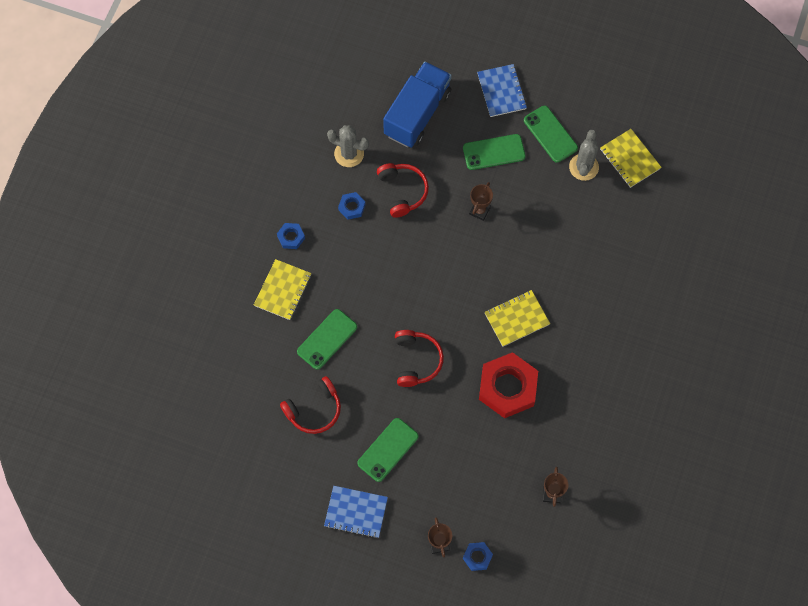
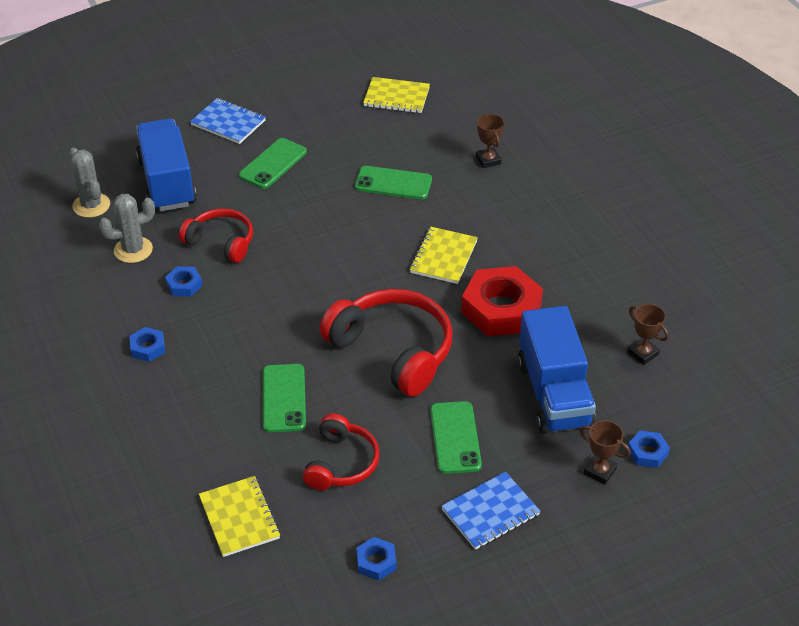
camera: 45 degrees left, 25 degrees down
(271, 485) = (376, 562): none -> blue nut
(282, 290) = (189, 393): yellow notebook -> yellow notebook (239, 518)
(416, 361) = (393, 351): red headphones -> red headphones, size x1.66
(471, 472) = (554, 394): none -> blue truck
(479, 210) = (311, 209): brown trophy -> brown trophy (488, 160)
(550, 134) = (308, 123): green phone -> green phone (393, 183)
(583, 167) = (365, 125): grey cactus -> grey cactus (91, 205)

